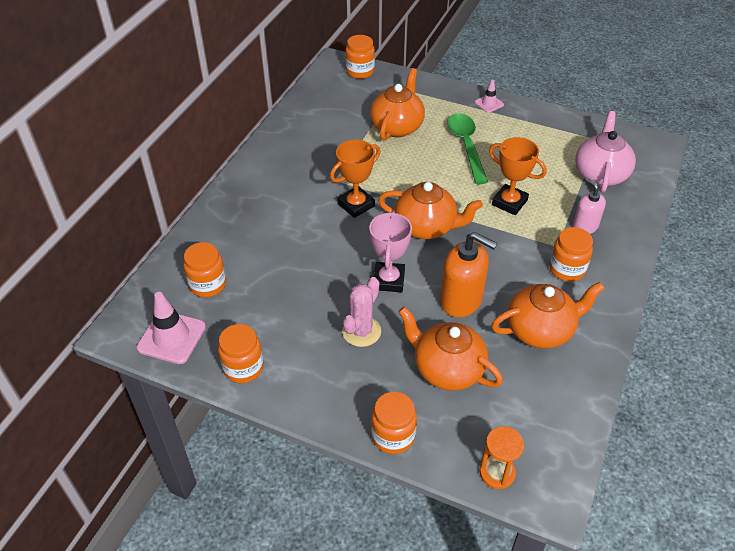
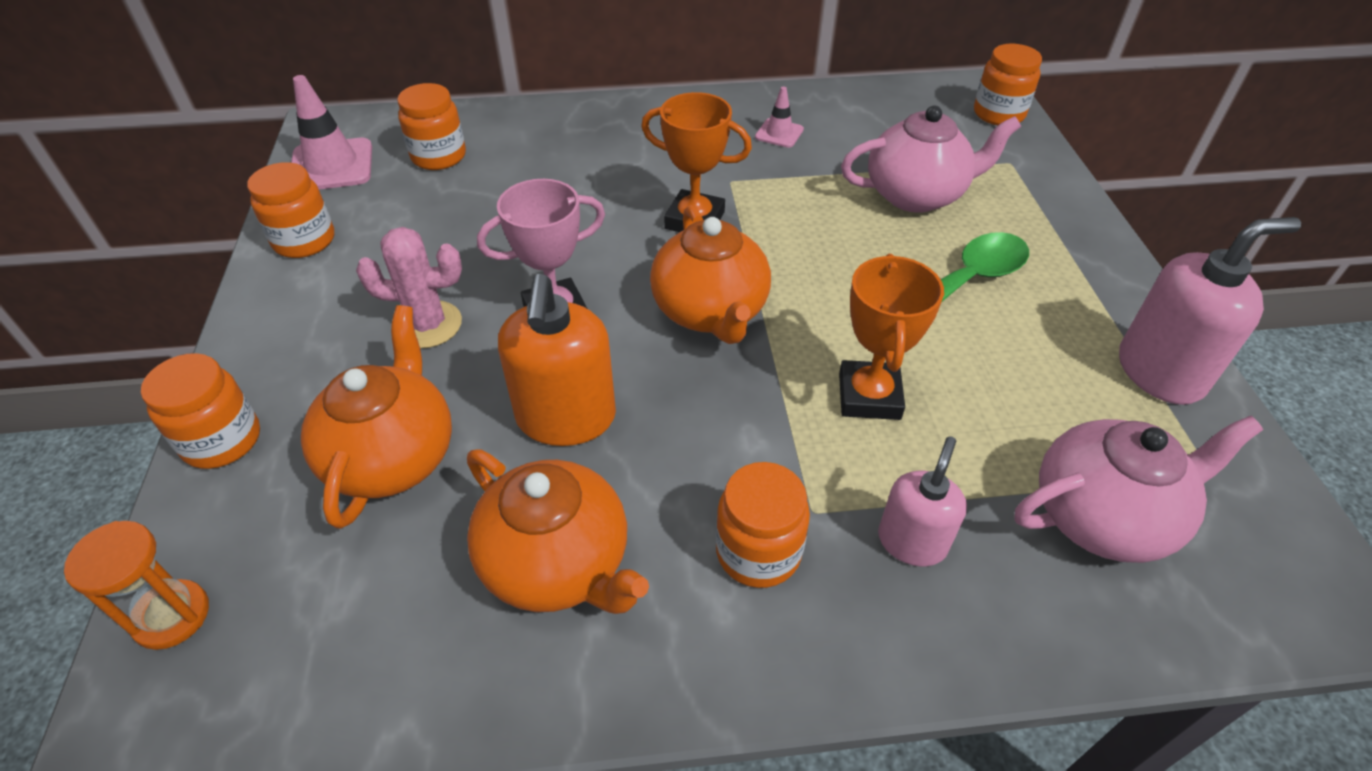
camera: 60 degrees right, 0 degrees up
(397, 127) = (916, 195): orange teapot -> pink teapot
(489, 103) = (1109, 274): pink traffic cone -> pink traffic cone (779, 133)
(547, 122) = (1160, 372): none -> pink soap dispenser

